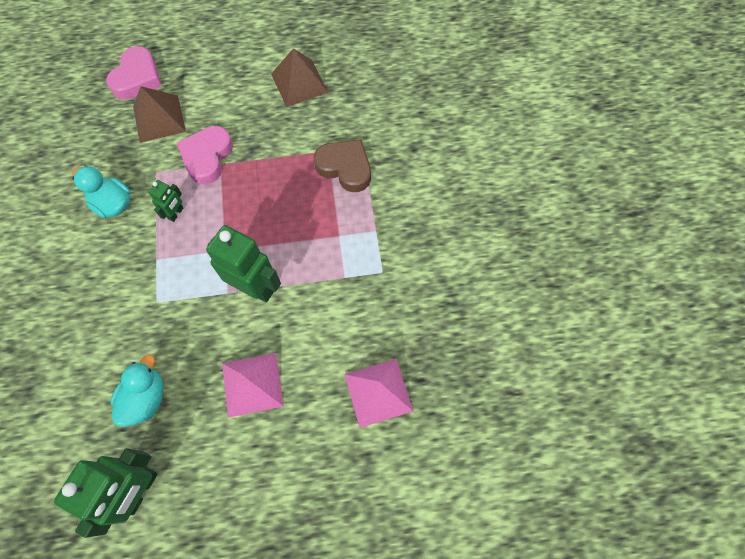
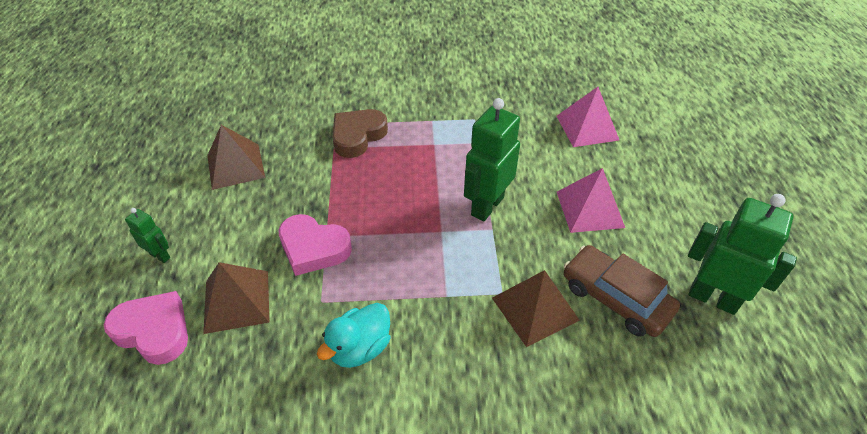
camera: 85 degrees left, 20 degrees down
(139, 328) = (535, 309): none -> brown pyramid
(146, 398) = (615, 298): turquoise duck -> brown car
(176, 213) = (387, 277): green robot -> green robot (160, 255)

